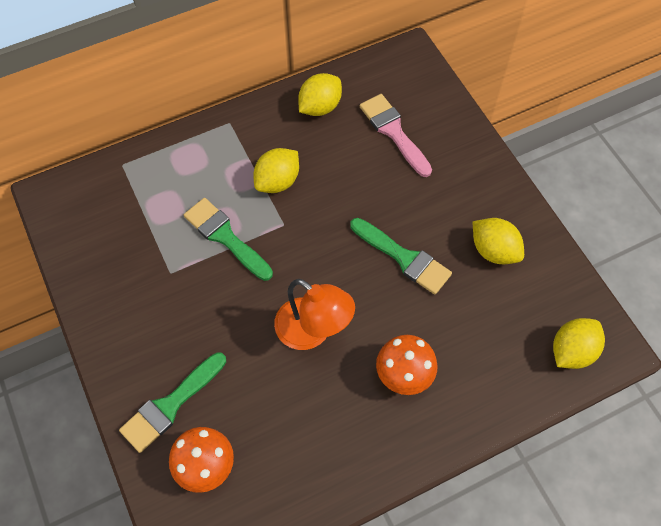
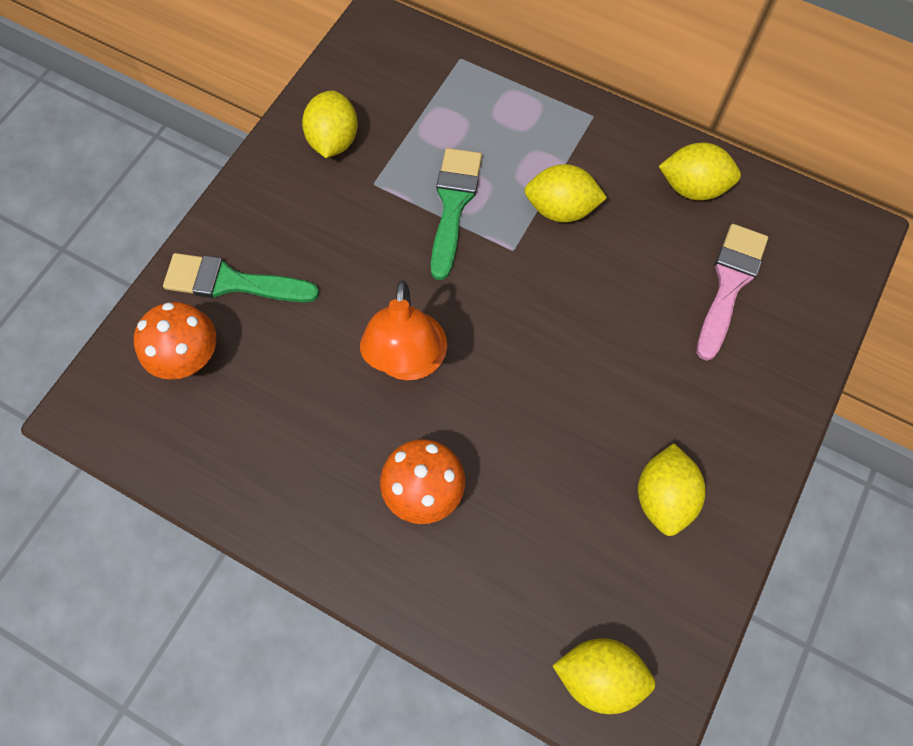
camera: 55 degrees right, 5 degrees up
(117, 276) = (333, 141): none -> yellow lemon
(404, 258) = (571, 400): green brush -> none

